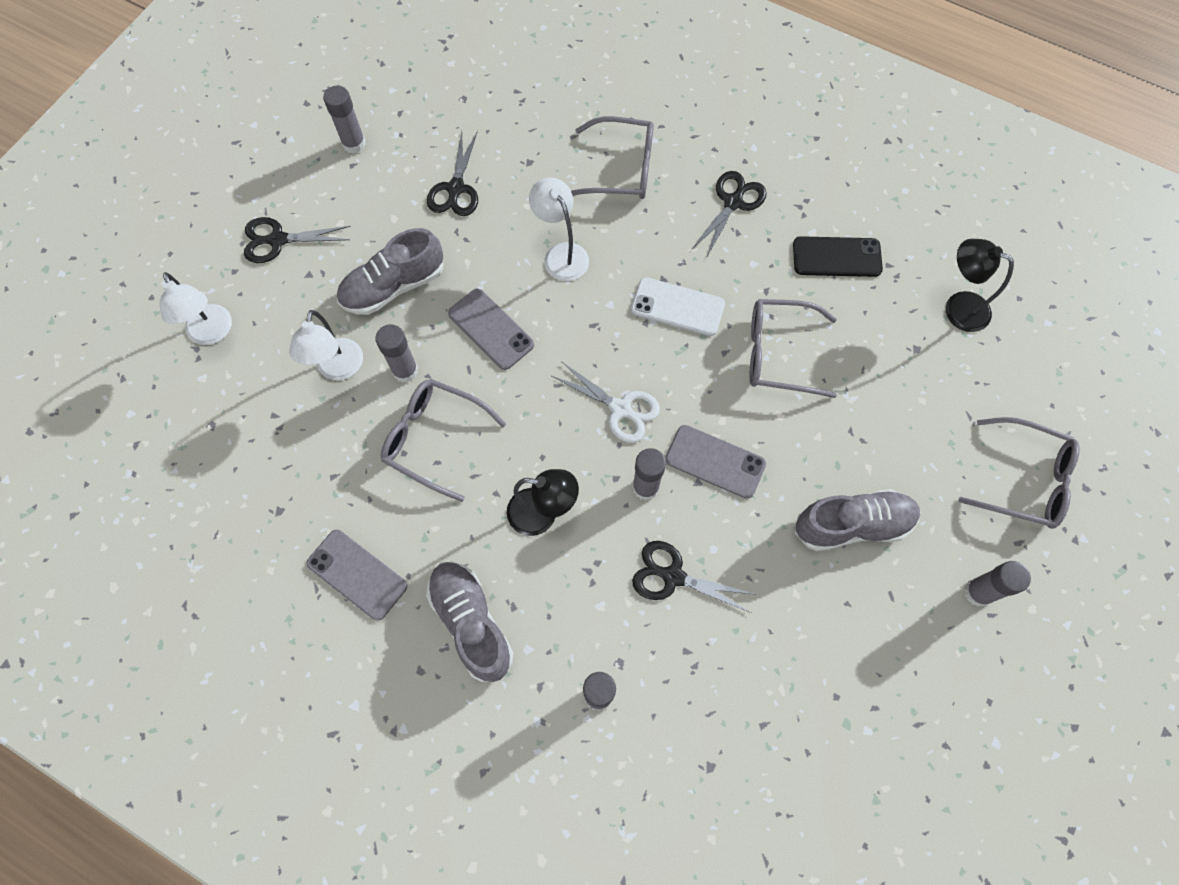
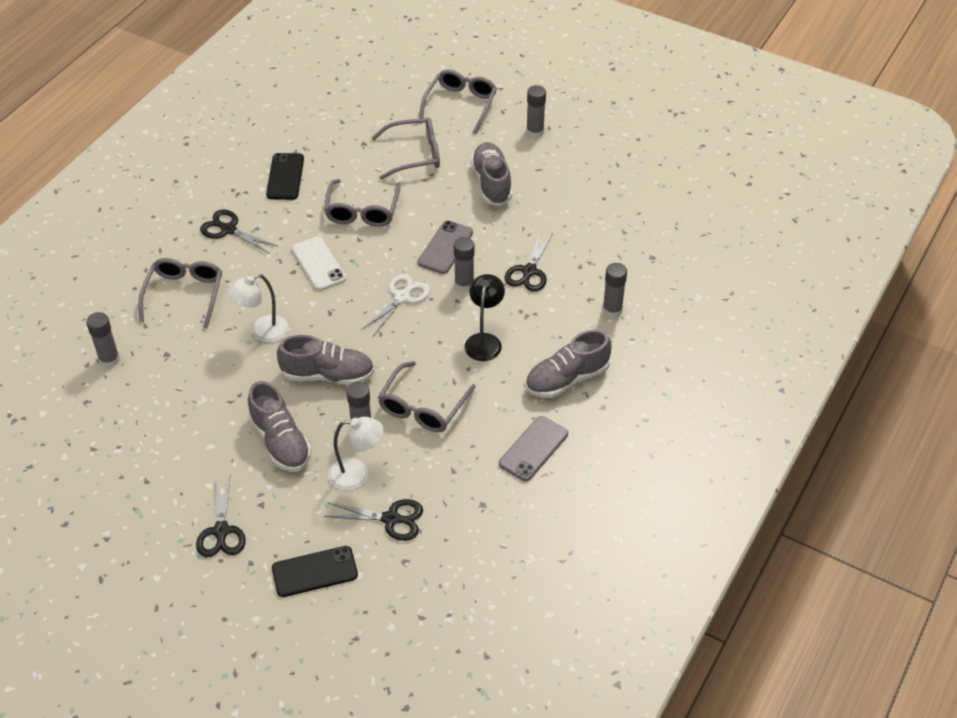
camera: 90 degrees left, 20 degrees down
(212, 333) = (314, 572): white lamp -> black phone
(354, 144) = (122, 481): grey glue stick -> grey glue stick (109, 360)
(455, 189) = (186, 403): black scissors -> black scissors (391, 519)
(491, 329) = (328, 375): grey phone -> grey shoe
(677, 307) = (318, 264): white phone -> white phone turned 45 degrees counterclockwise
(901, 416) = (414, 155): none -> grey glasses
(958, 307) = (333, 121): black lamp -> none

